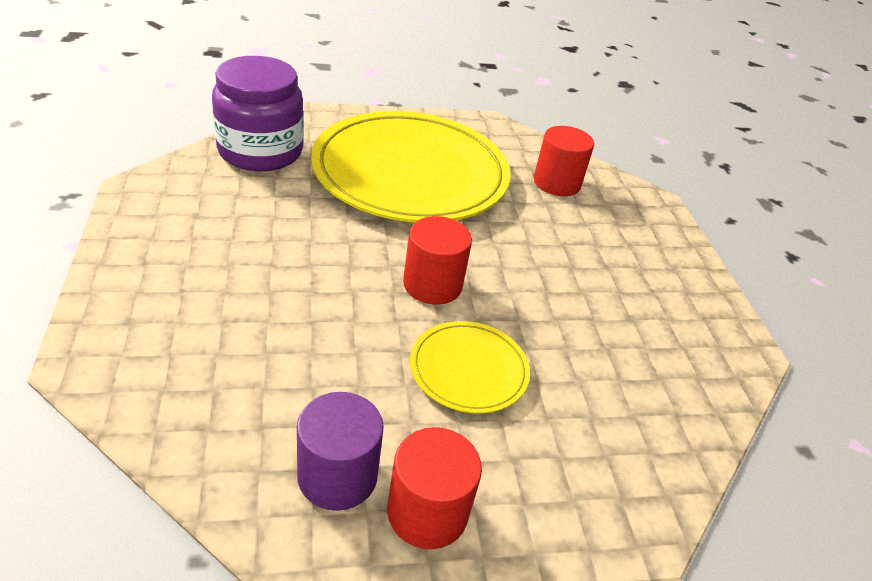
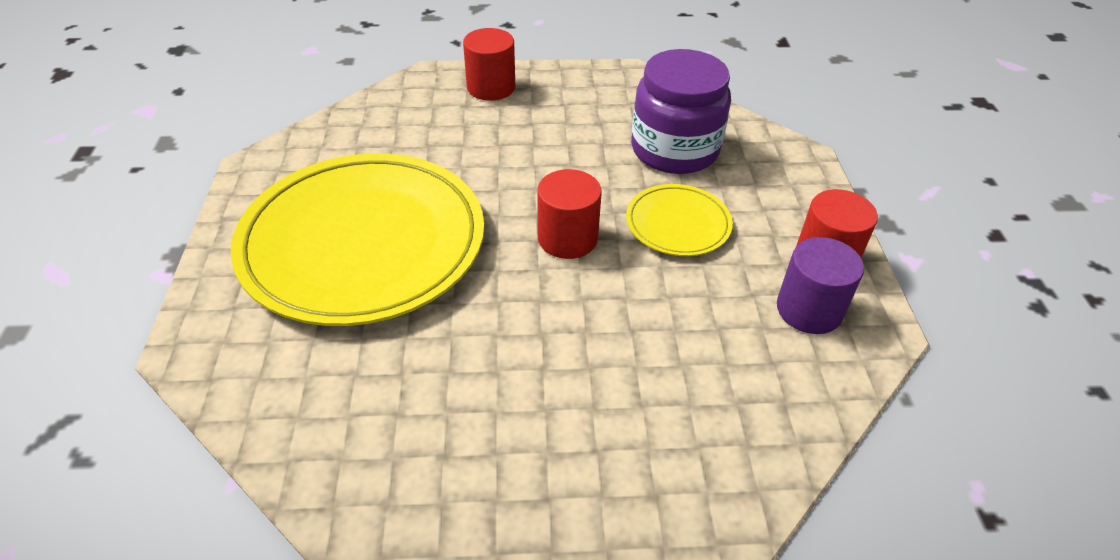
camera: 80 degrees left, 5 degrees up
(260, 151) = (289, 395): purple jar -> purple jar (674, 149)
(557, 183) = (393, 132): red cylinder -> red cylinder (491, 87)

